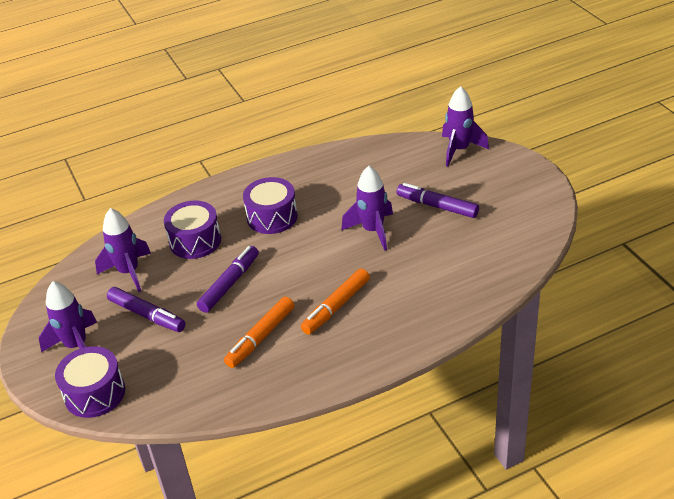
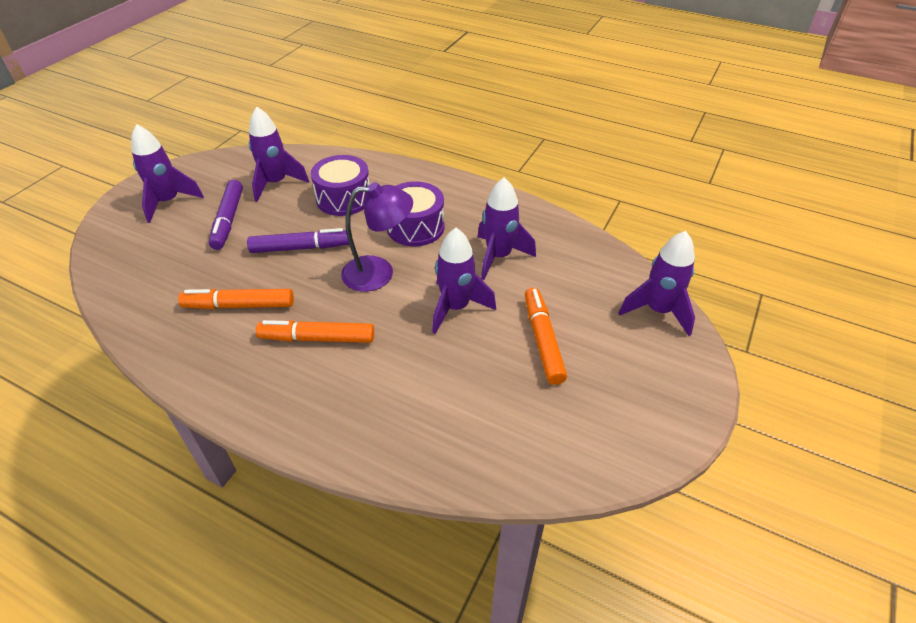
camera: 50 degrees right, 5 degrees up
(95, 393) = (115, 240): purple drum -> none
(302, 253) = (379, 273): none -> purple lamp
(345, 191) = (499, 257): none -> purple rocket
(437, 206) = (542, 340): purple marker -> orange marker

